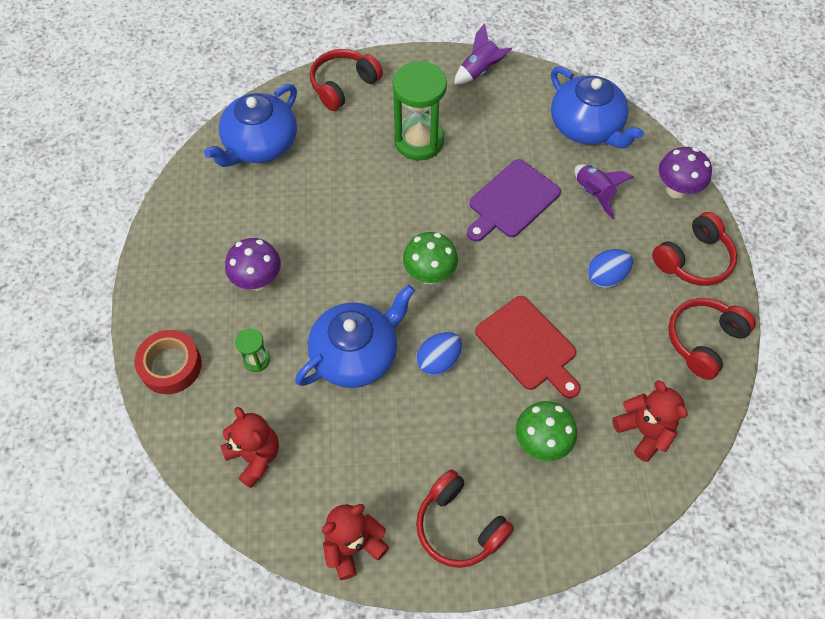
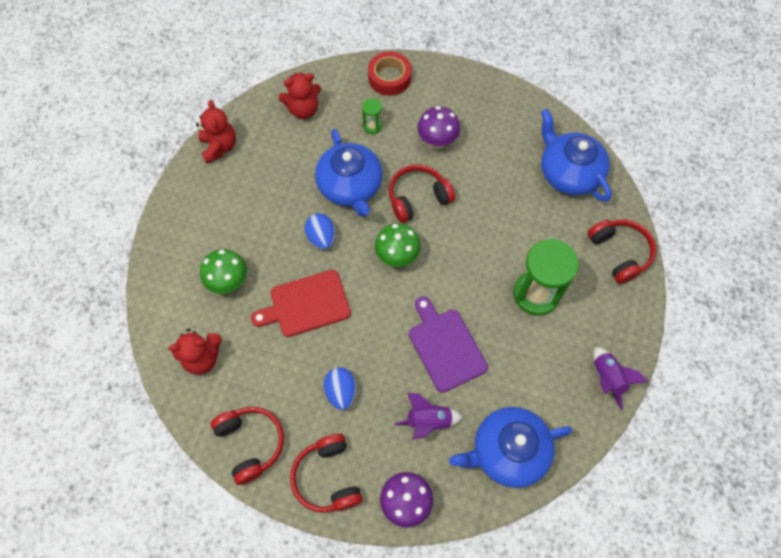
camera: 110 degrees right, 5 degrees up
(459, 526) = (200, 209): red headphones -> red headphones (418, 198)

